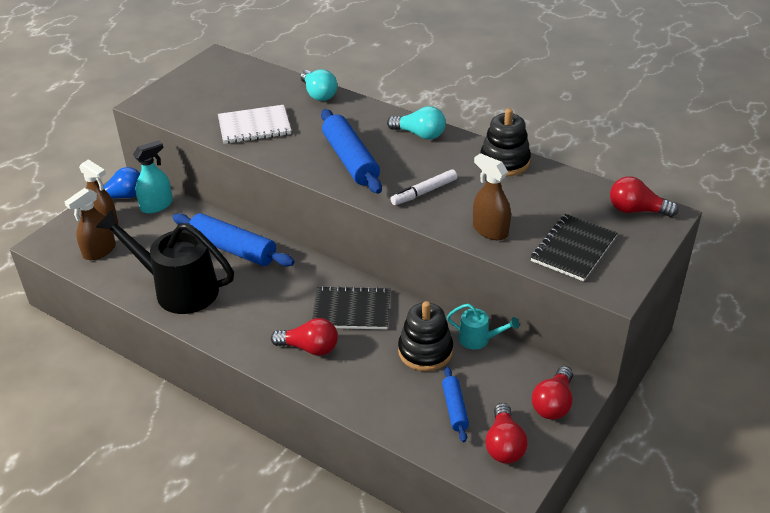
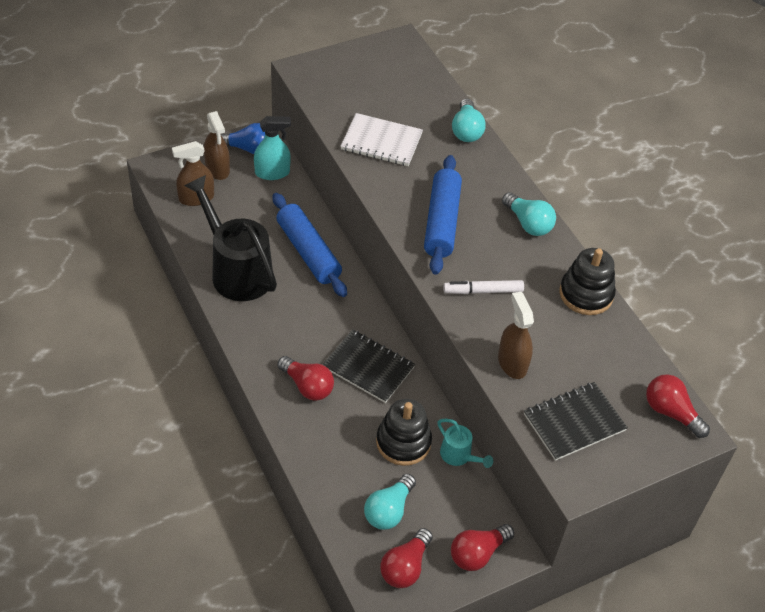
camera: 25 degrees right, 10 degrees up
(455, 408) = (388, 510): blue rolling pin -> turquoise light bulb

